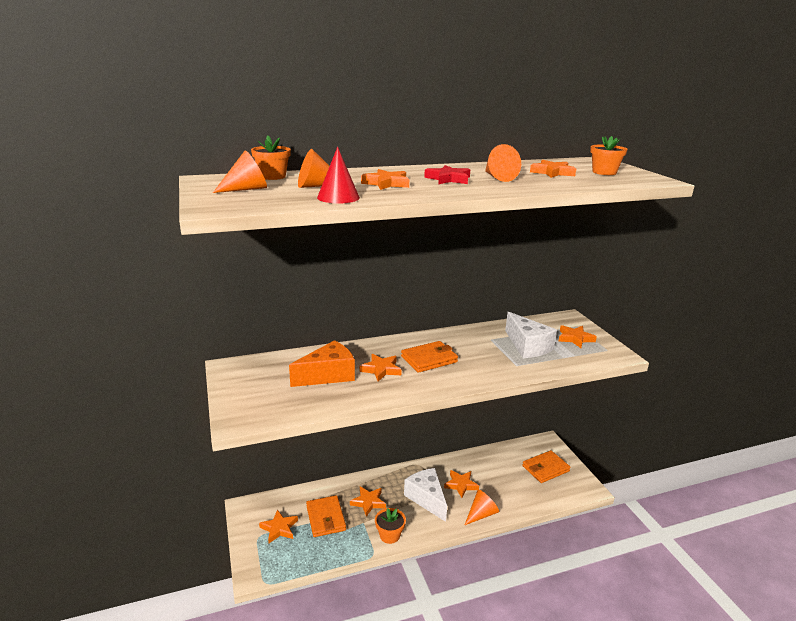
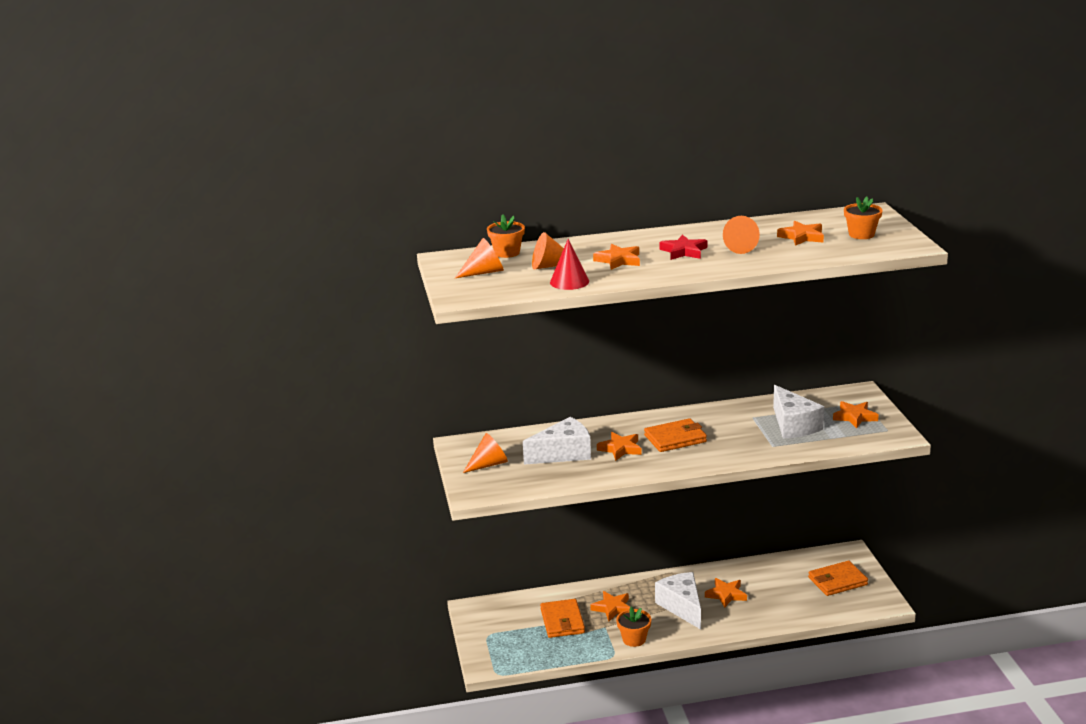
camera: 10 degrees right, 0 degrees up
(279, 528) = (510, 629): orange star -> none
(328, 375) = (563, 454): orange cheese -> white cheese
(481, 514) = (744, 624): orange cone -> orange cone (488, 464)

